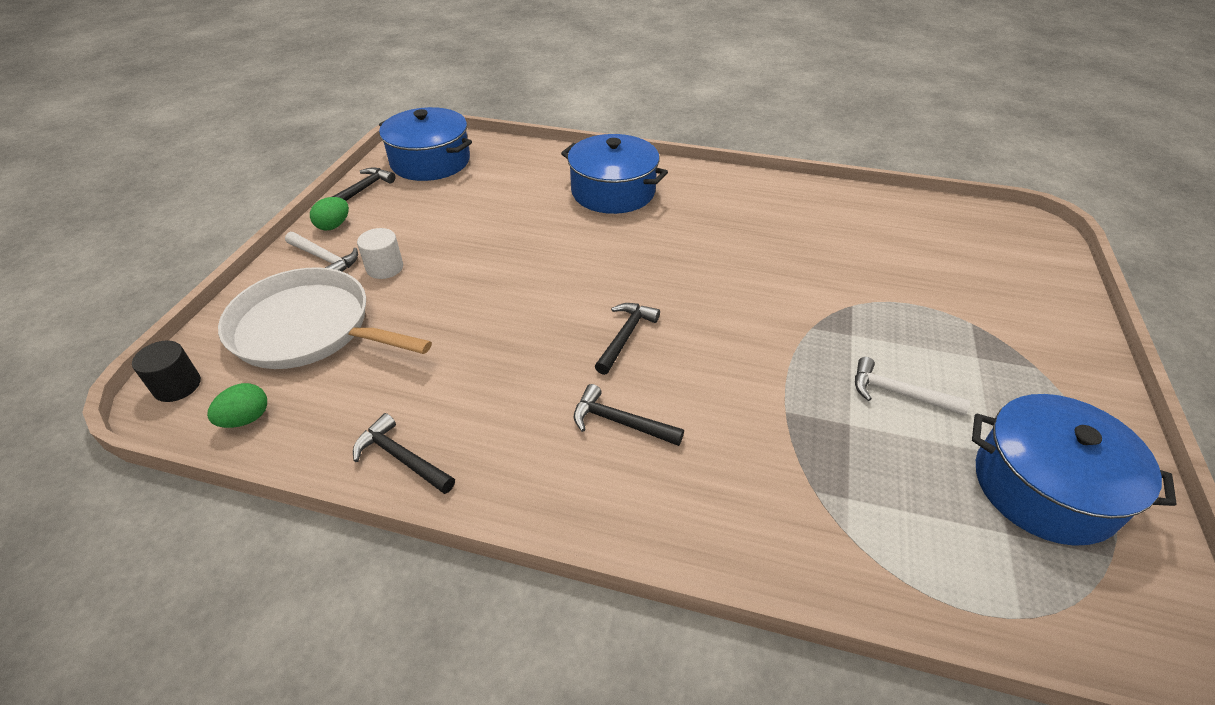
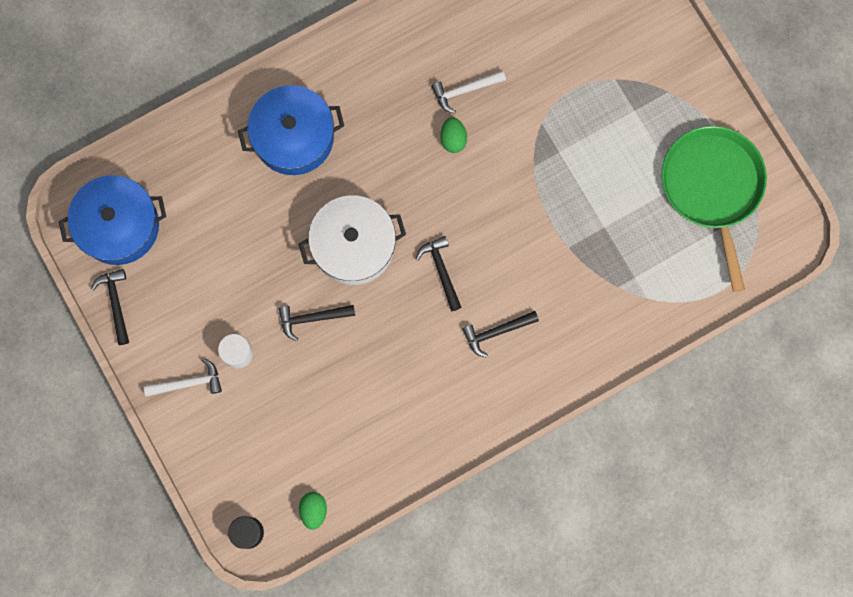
camera: 45 degrees left, 35 degrees up
(308, 329) = (261, 436): white pan -> none
(334, 226) = (149, 352): green egg -> green egg (453, 139)
(401, 458) = (418, 452): black hammer -> black hammer (312, 318)
(571, 270) = (353, 245): none -> white pot
(899, 393) = (613, 180): white hammer -> white hammer (465, 90)
(1044, 487) = (712, 187): blue pot -> green pan

